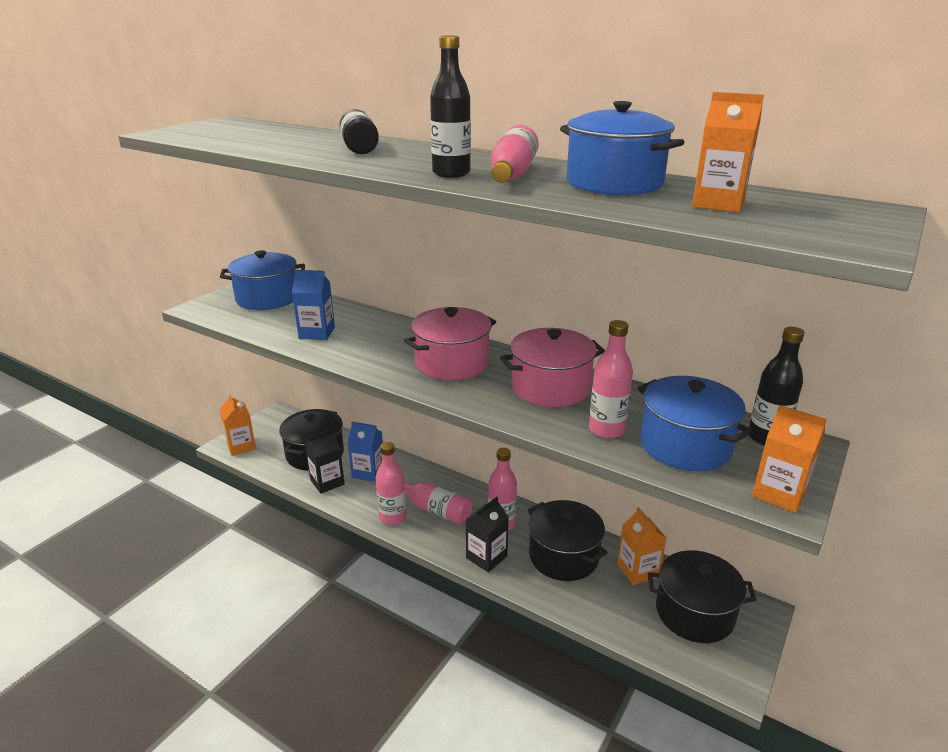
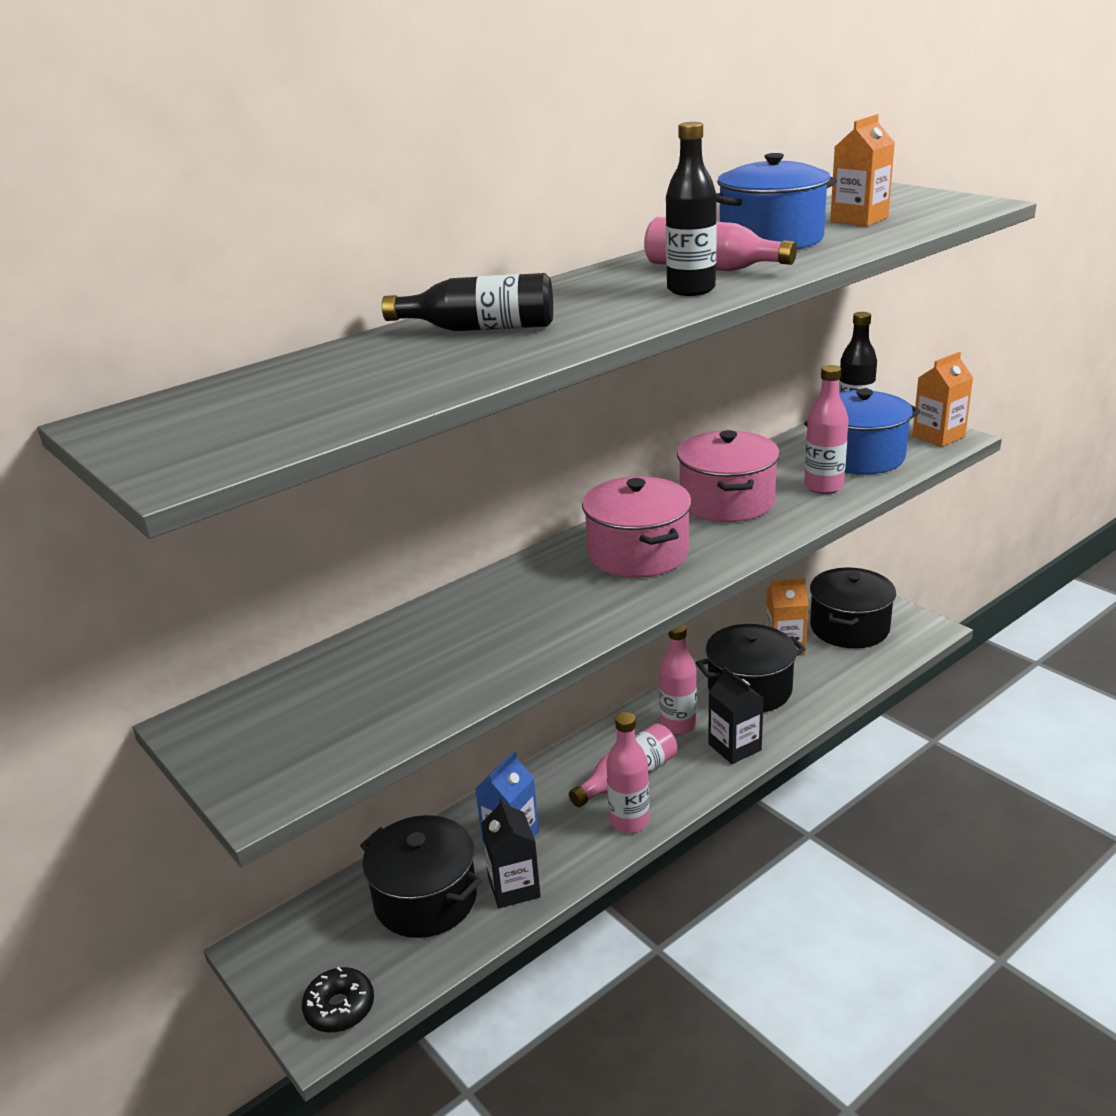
camera: 70 degrees left, 0 degrees up
(241, 446) = (339, 1008): orange carton -> black donut
(267, 298) = (287, 707): blue pot -> none
(317, 333) = (477, 655): blue carton -> none

